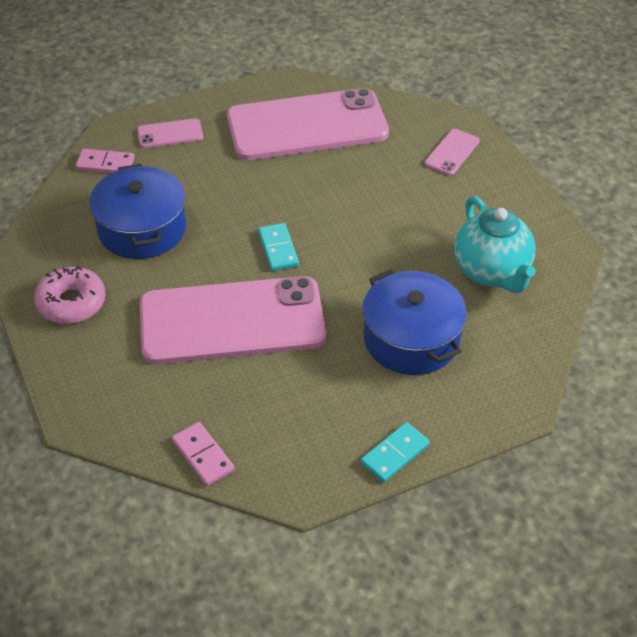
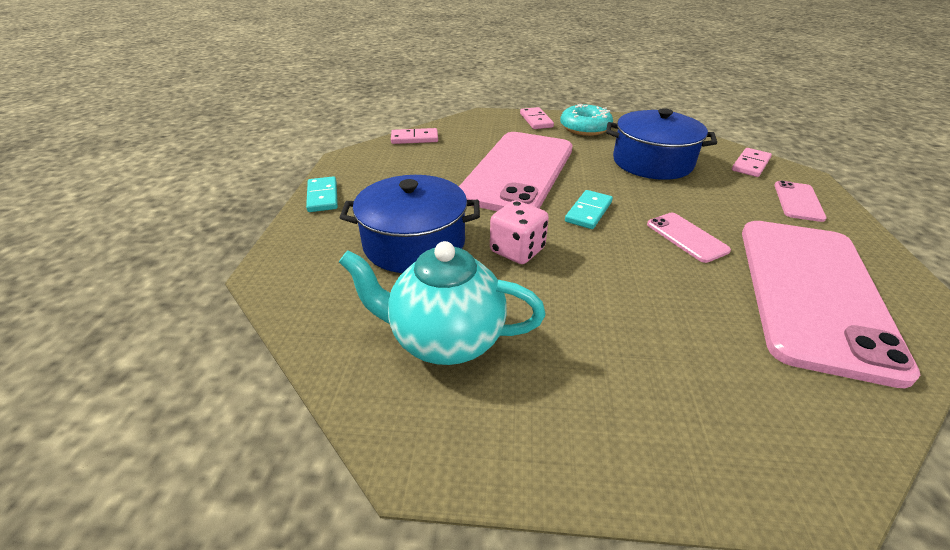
camera: 120 degrees right, 10 degrees down
(69, 357) = (536, 120): none -> pink domino
(71, 303) = (585, 128): pink donut -> turquoise donut
(278, 249) = (588, 212): turquoise domino -> turquoise domino turned 75 degrees counterclockwise
(370, 273) = (517, 250): none -> pink dice
(452, 152) = (723, 422): pink phone -> pink phone (686, 237)

